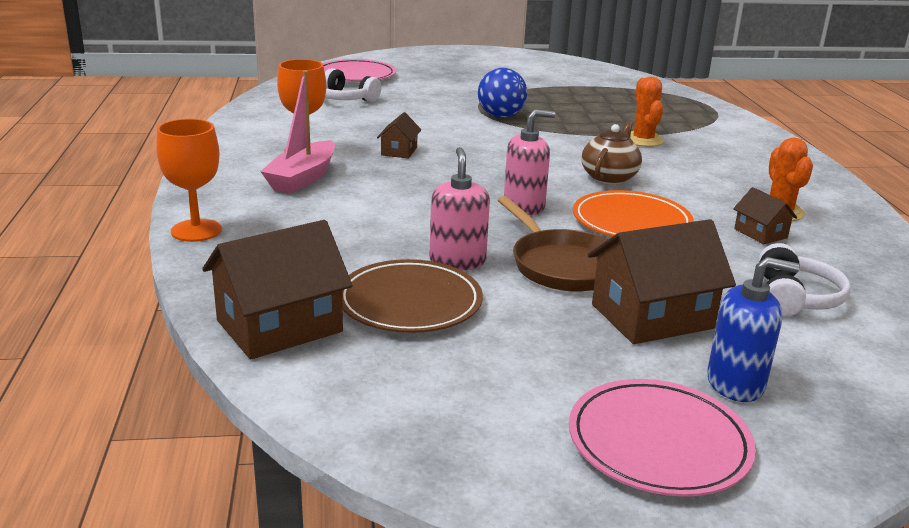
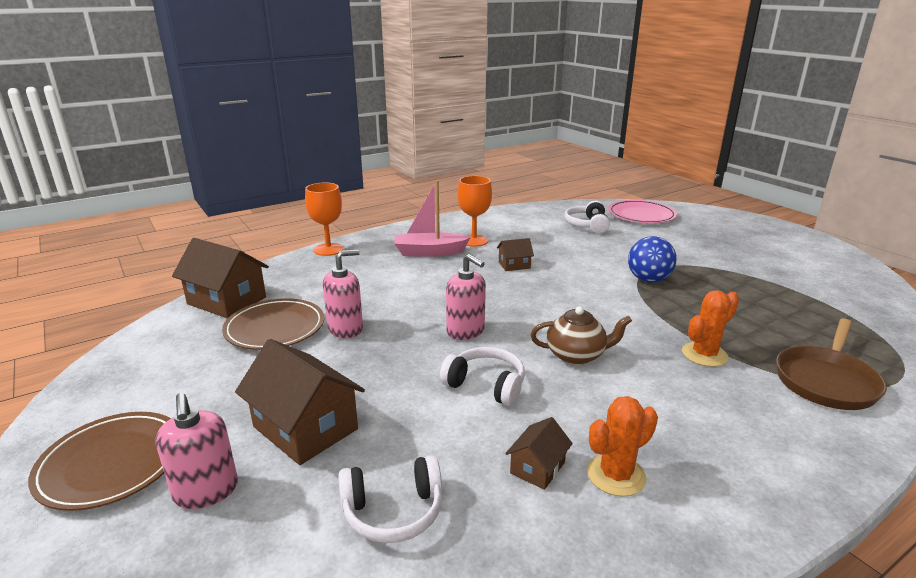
camera: 65 degrees right, 0 degrees up
(562, 265) = (370, 369): brown pan -> brown pan (826, 380)
(631, 222) = (486, 385): orange plate -> white headphones
(658, 443) = (112, 463): pink plate -> brown plate
(735, 383) = (206, 491): blue soap dispenser -> pink soap dispenser

